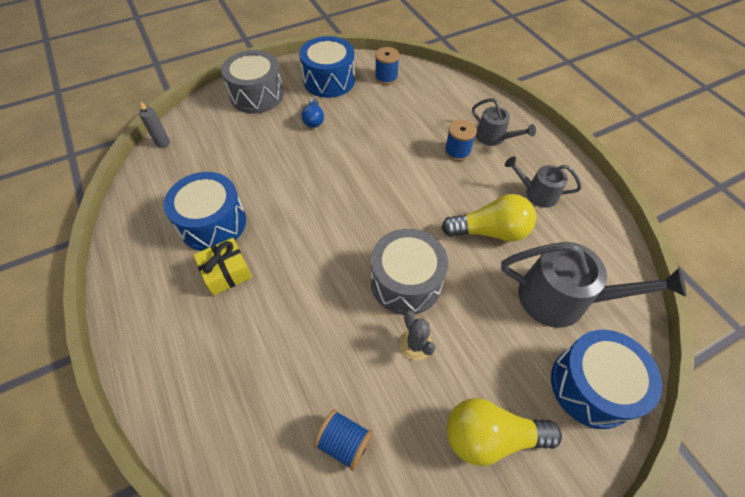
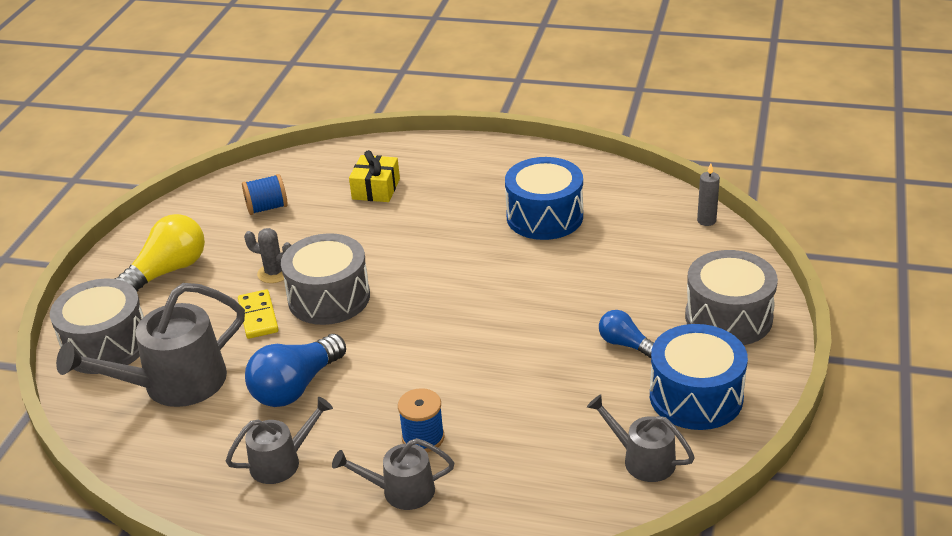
camera: 135 degrees right, 20 degrees down
(226, 272) = (477, 206): yellow gift -> yellow gift (376, 189)
(386, 77) = (643, 460): blue spool -> grey watering can
(464, 309) = (258, 316): none -> yellow domino
(490, 231) = (296, 387): yellow light bulb -> blue light bulb
(592, 386) = (106, 345): blue drum -> grey drum

